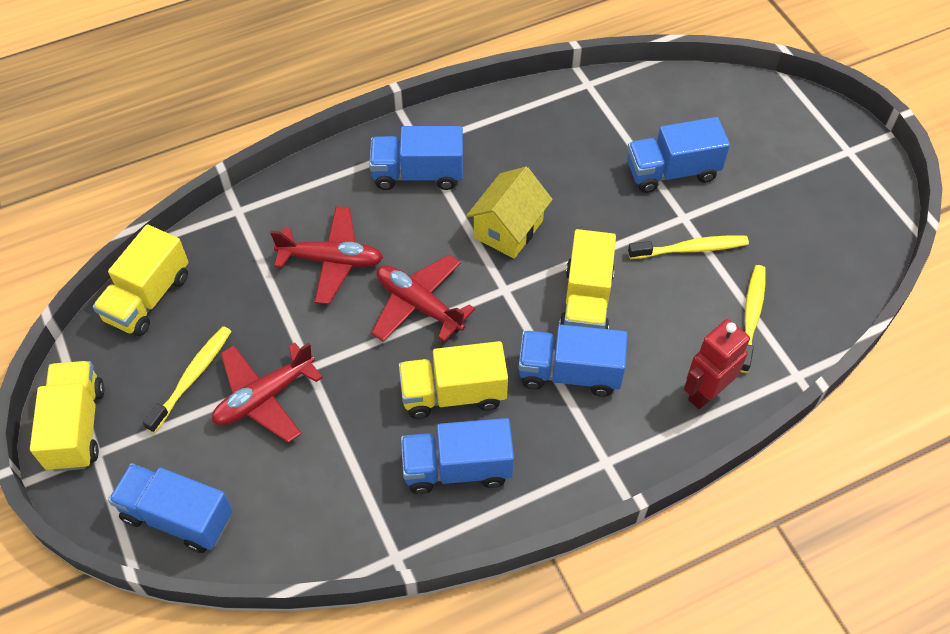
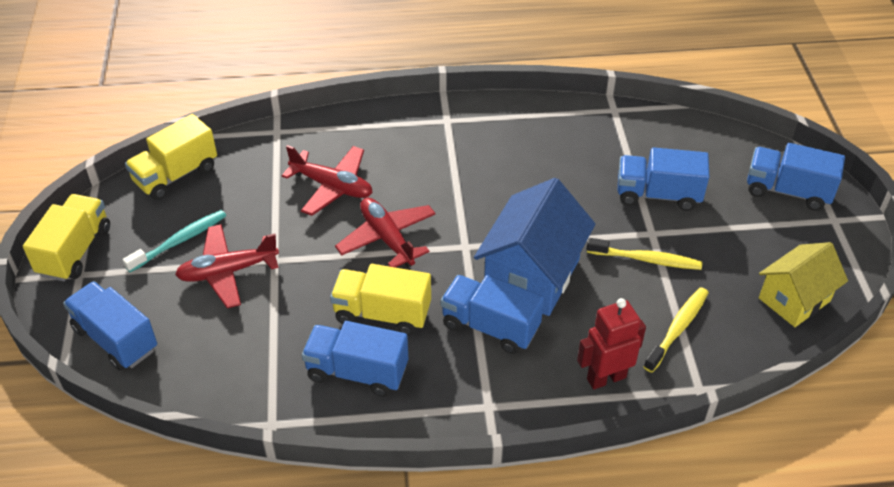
camera: 20 degrees right, 10 degrees down
(192, 377) = (179, 241): yellow toothbrush -> turquoise toothbrush
(418, 174) = (435, 141): blue truck -> blue truck (787, 191)
(508, 229) = (491, 202): yellow house -> yellow house (794, 299)
(586, 302) = (531, 275): yellow truck -> blue house

